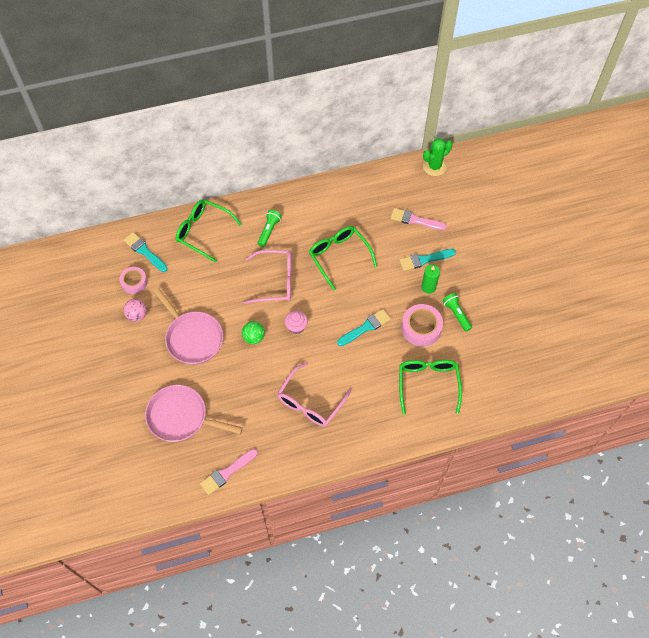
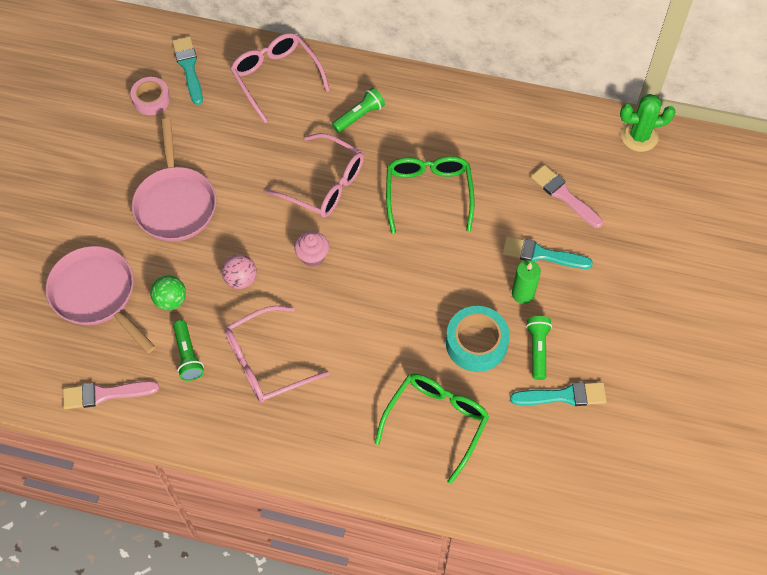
camera: 30 degrees right, 0 degrees up
(137, 315) = (128, 141): pink ball -> pink ball (241, 279)
(203, 232) = (276, 77): green glasses -> pink glasses
(254, 337) = (250, 242): green ball -> green ball (170, 300)
(261, 423) = (187, 356): none -> green flashlight
(365, 327) = (402, 303): turquoise brush -> turquoise brush (563, 396)
(421, 328) = (476, 343): pink tape -> turquoise tape

